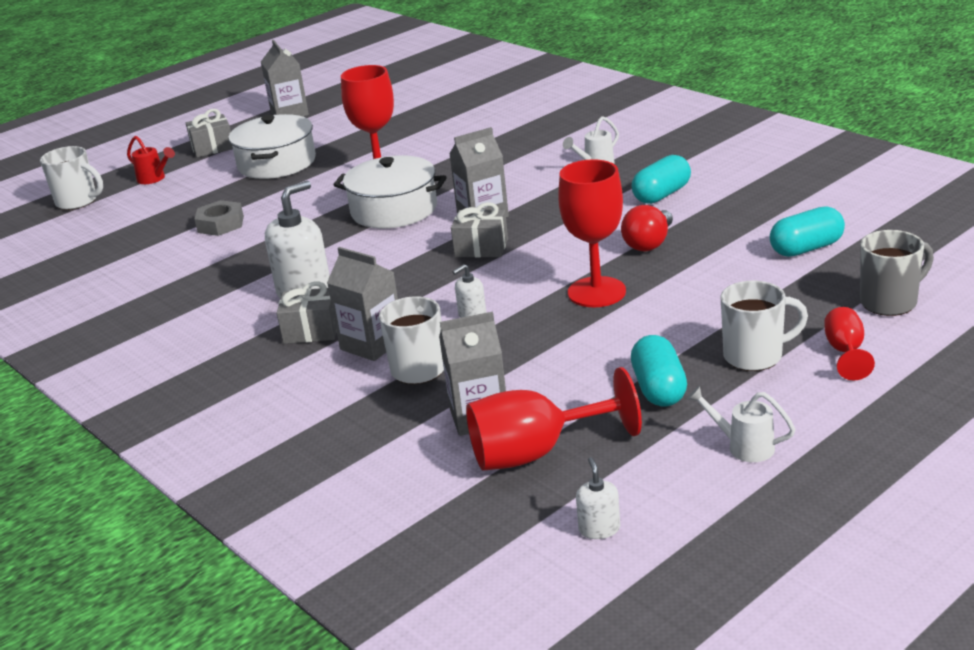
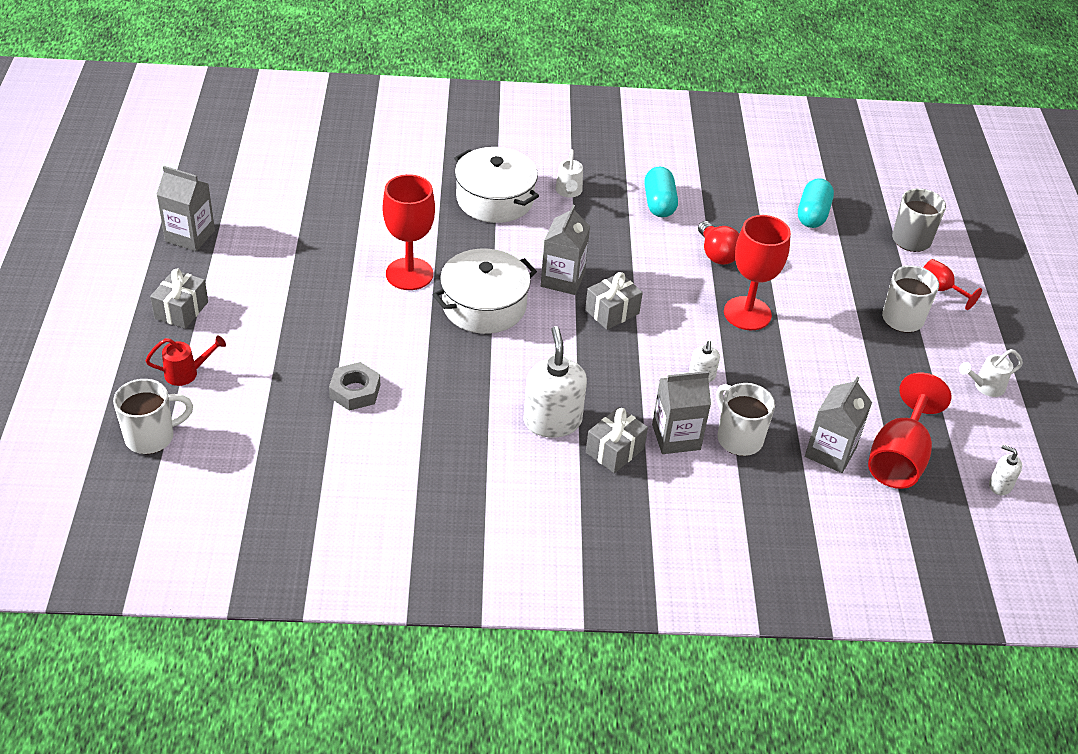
camera: 55 degrees left, 15 degrees up
(277, 163) = (286, 301): white pot -> white pot (495, 199)
(659, 389) = (891, 371): turquoise capsule -> none

